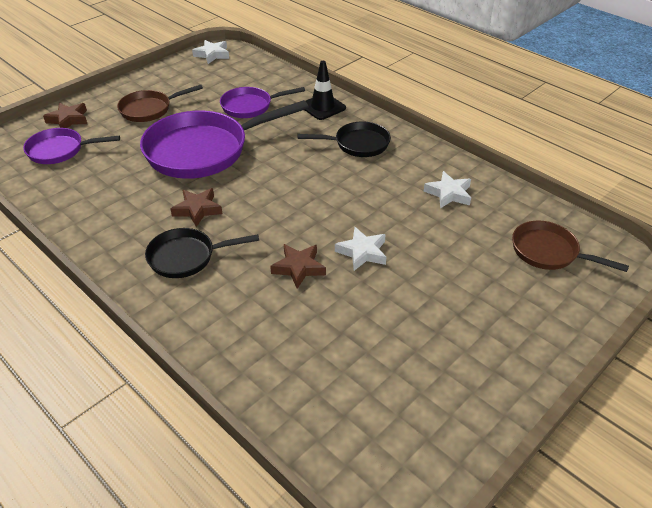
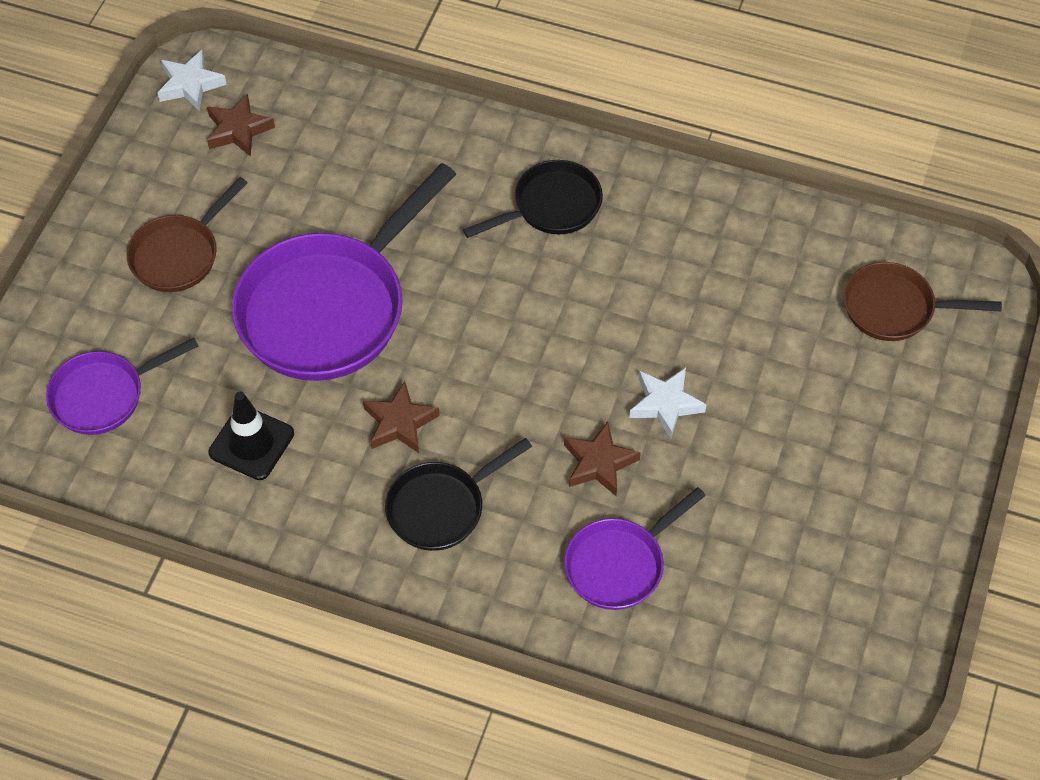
camera: 25 degrees left, 15 degrees up
(68, 119) = (62, 327): brown star -> brown star (238, 130)
(250, 106) = (338, 186): purple pan -> purple pan (619, 564)
(323, 107) = (453, 145): black traffic cone -> black traffic cone (251, 443)
(448, 193) = (726, 255): white star -> none

